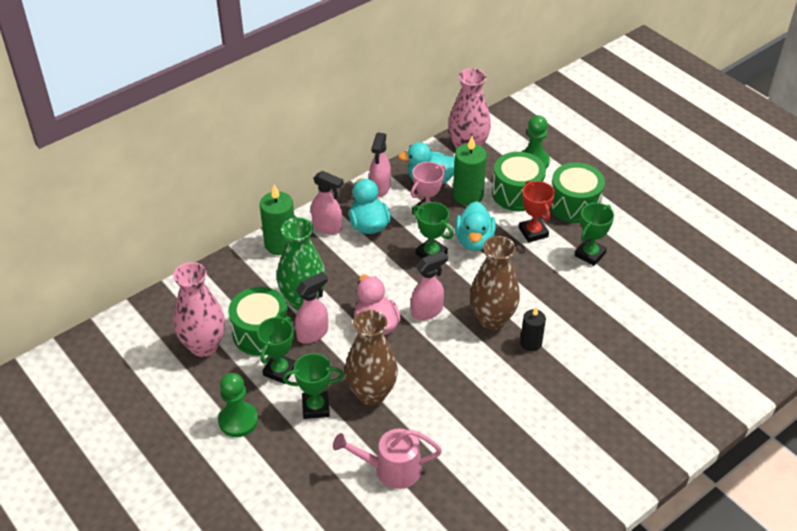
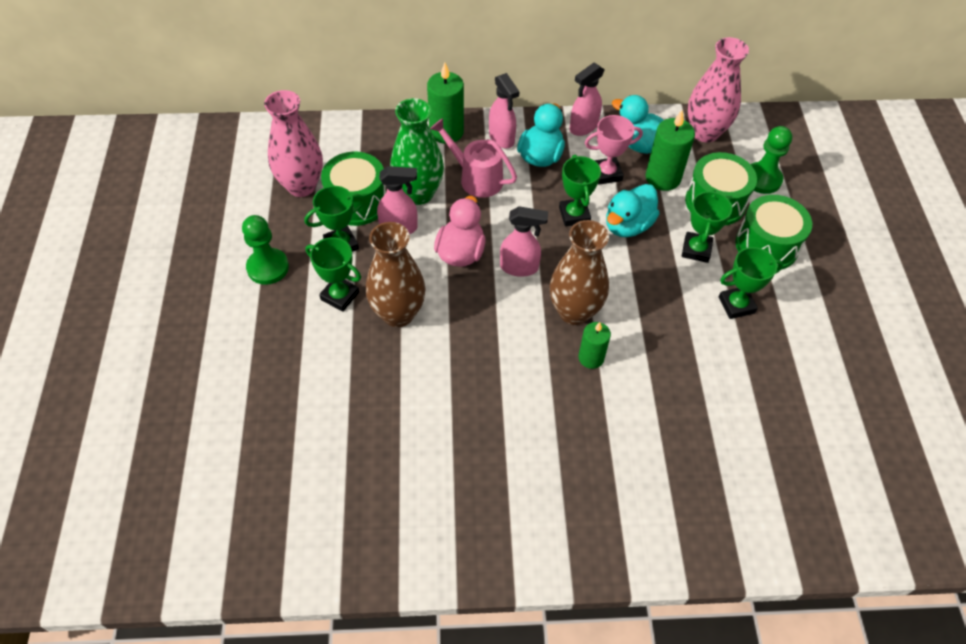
camera: 35 degrees right, 10 degrees up
(390, 469) = (349, 394): pink watering can -> pink watering can (475, 178)
(531, 343) = (591, 358): black candle -> green candle
(533, 232) = (696, 250): red trophy -> green trophy

